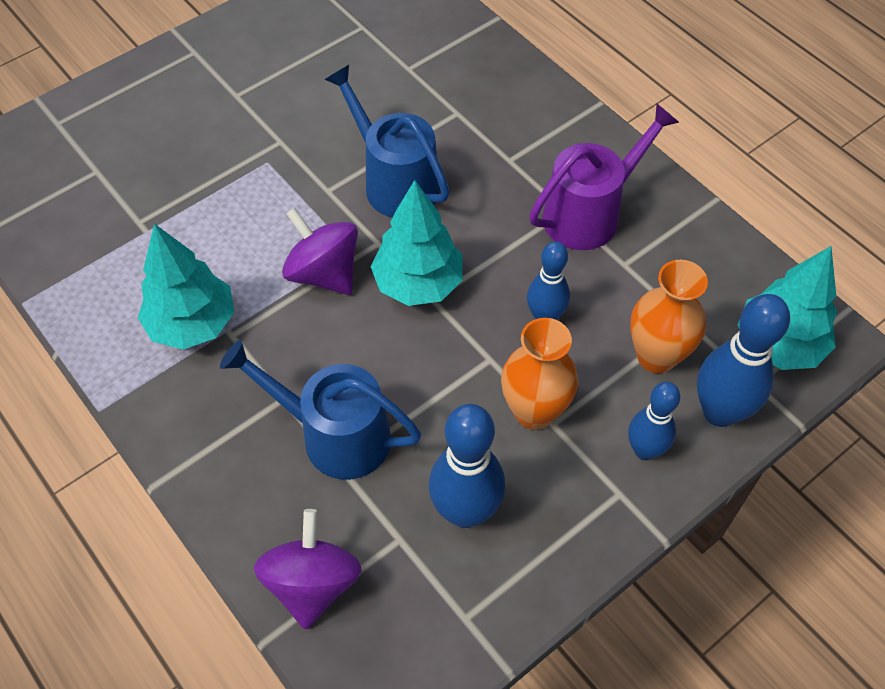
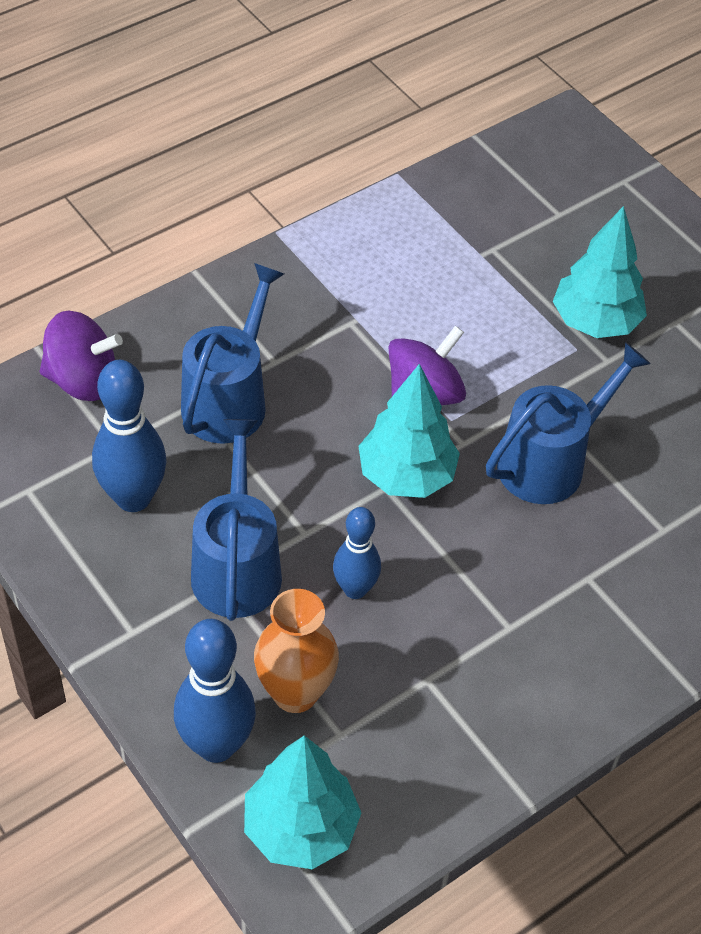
camera: 90 degrees right, 5 degrees down
(192, 324) = (365, 293): turquoise tree -> turquoise tree (595, 322)
(534, 411) = (237, 566): orange vase -> blue watering can
(589, 214) = (504, 652): purple watering can -> none
(644, 450) = (178, 662): blue bowling pin -> none

